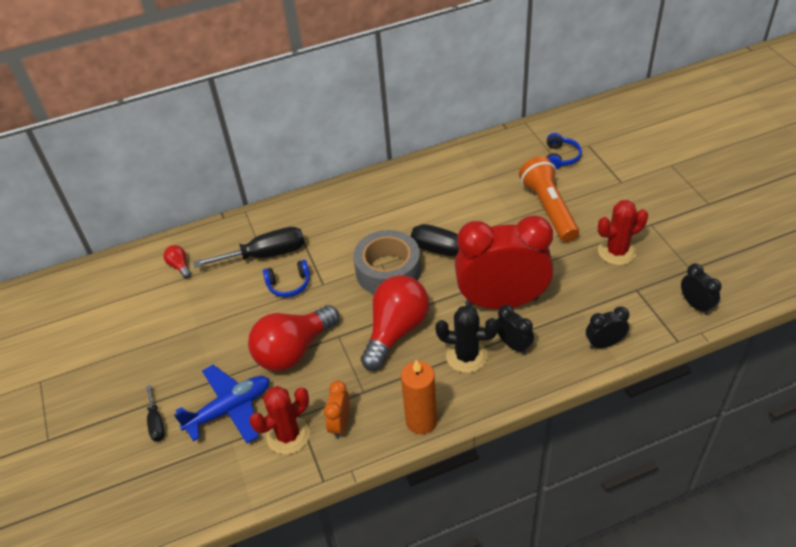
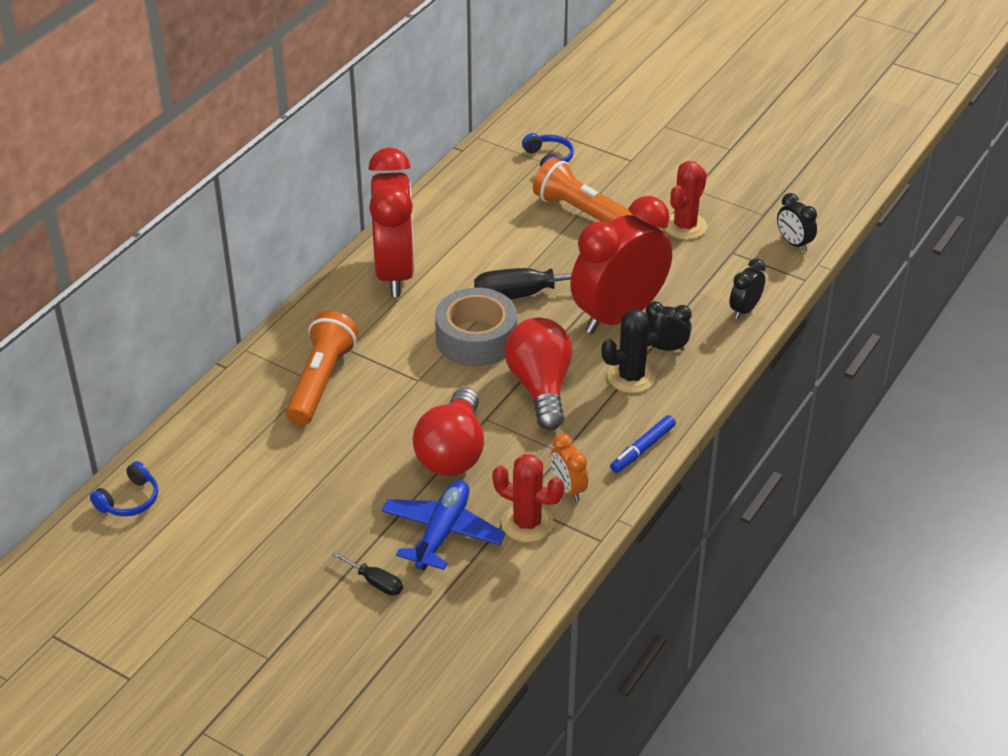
camera: 40 degrees left, 5 degrees down
(179, 266) = (229, 436): red light bulb -> none
(265, 255) = (321, 381): black screwdriver -> orange flashlight
(288, 435) = (527, 523): red cactus -> red cactus turned 75 degrees counterclockwise
(289, 284) = (380, 397): blue headphones -> blue headphones (129, 500)
(381, 198) = (395, 272): none -> red clock
(421, 421) = (642, 449): orange candle -> blue marker
(695, 305) = (794, 243): black clock -> black clock turned 150 degrees counterclockwise

